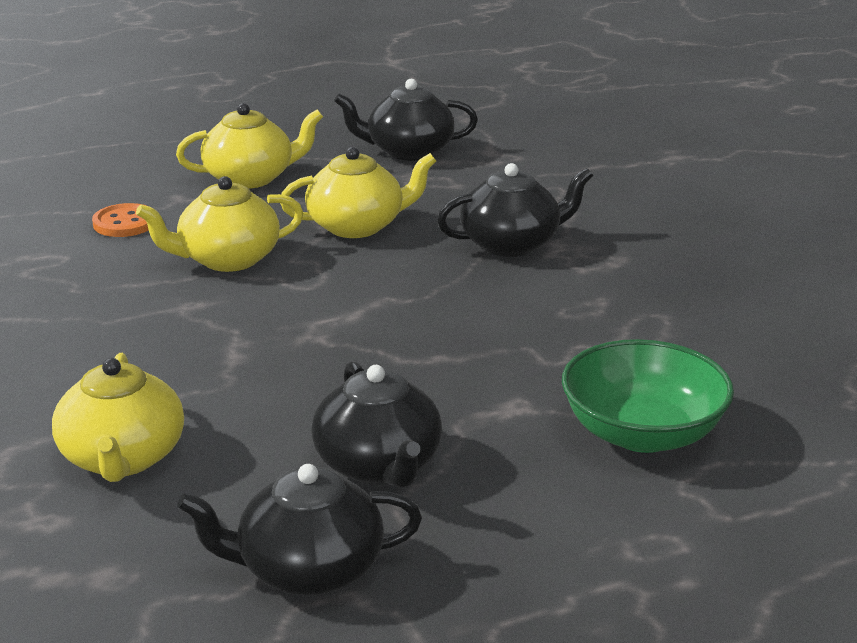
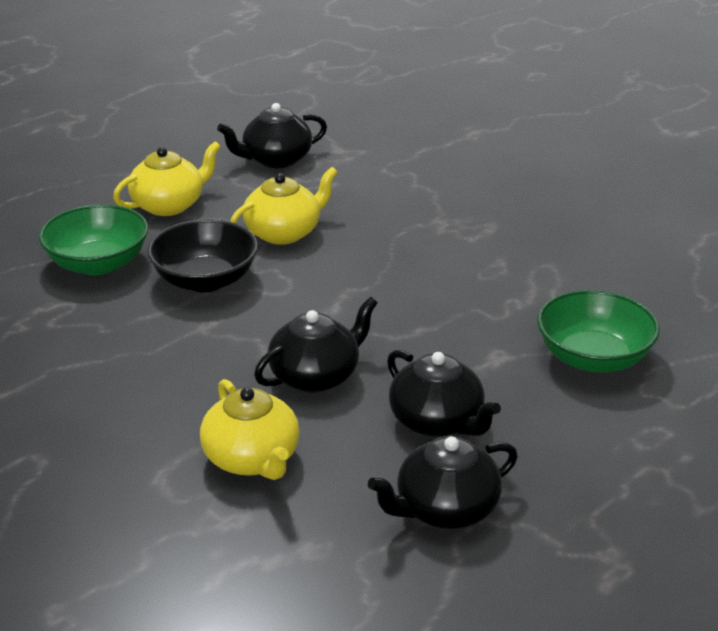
camera: 20 degrees left, 5 degrees up
(124, 223) = (98, 264): orange button -> green bowl
(227, 259) = (205, 280): yellow teapot -> black bowl
(512, 244) = (408, 227): black teapot -> black teapot (316, 376)

